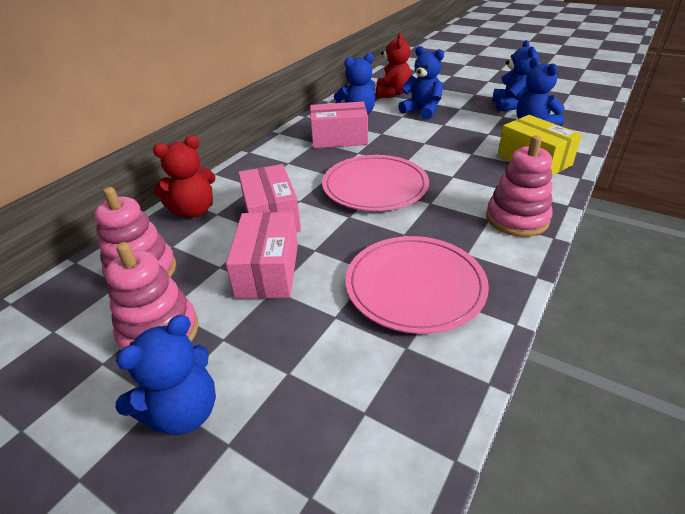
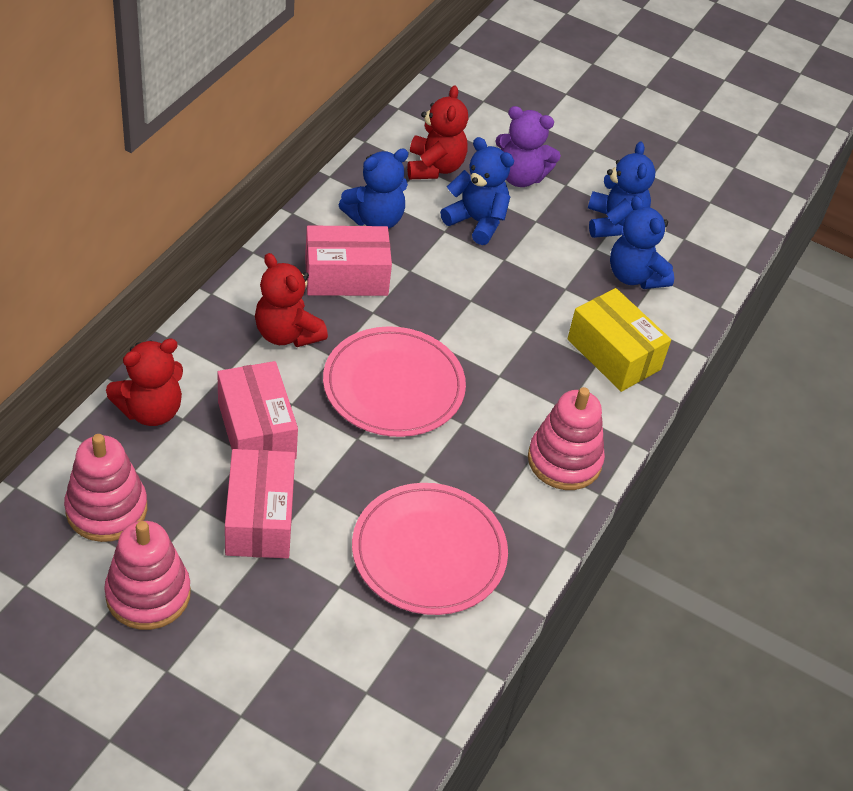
camera: 10 degrees left, 10 degrees up
(183, 411) = (192, 683): blue teddy bear -> none
(298, 166) = (287, 334): none -> red teddy bear
(446, 93) = (520, 177): none -> purple teddy bear

